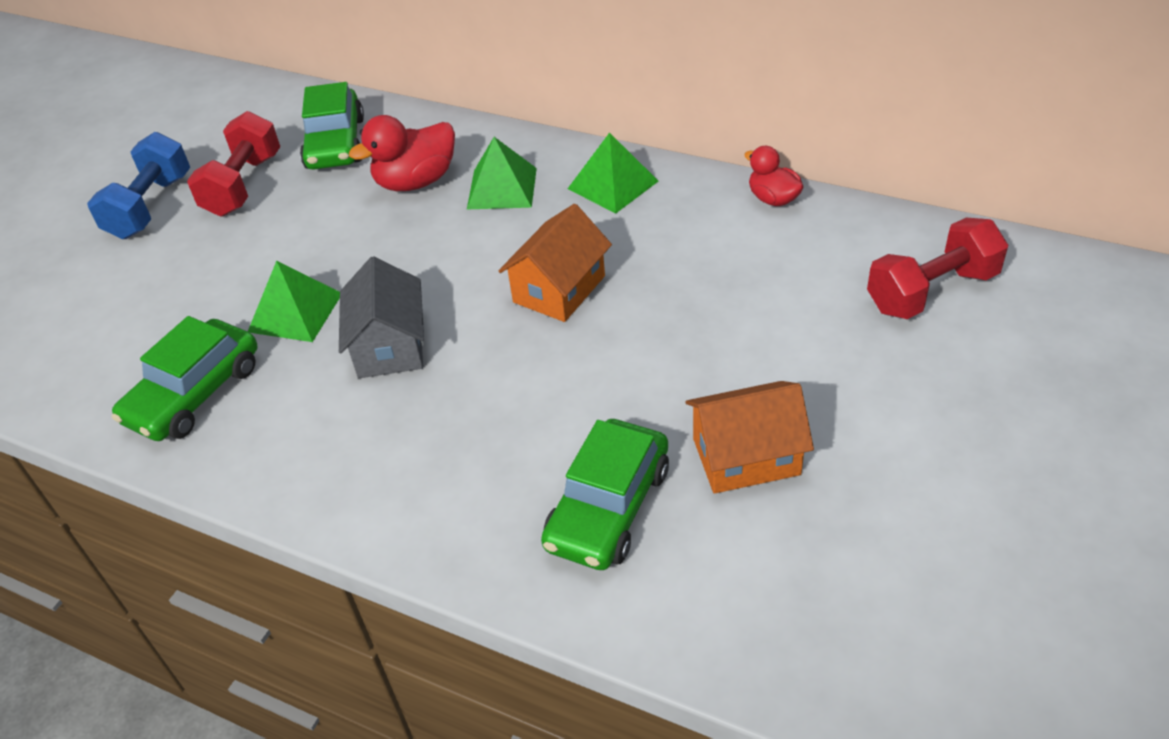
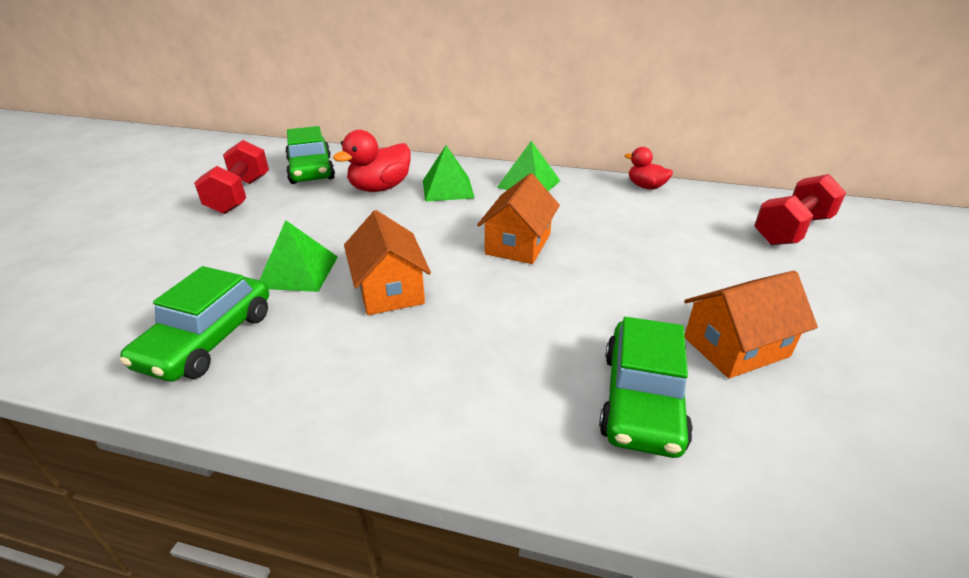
camera: 15 degrees left, 10 degrees down
(151, 207) = (160, 211): blue dumbbell -> none
(390, 346) = (389, 289): grey house -> orange house

